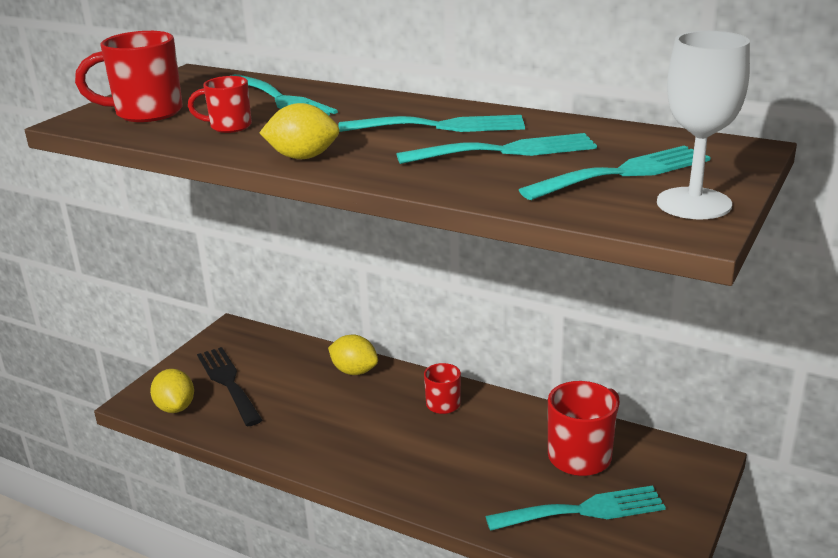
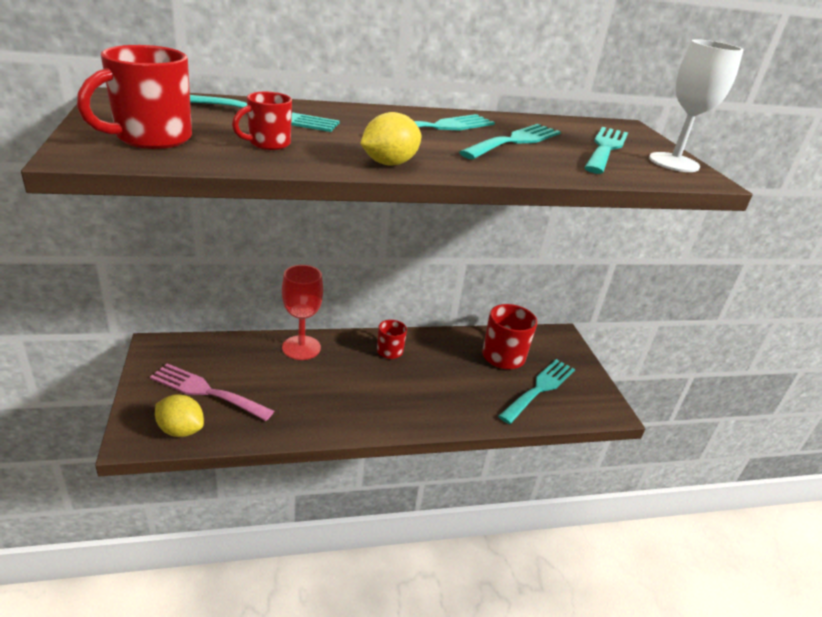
camera: 45 degrees left, 5 degrees up
(228, 382) = (206, 391): black fork -> pink fork
(354, 371) = (301, 348): yellow lemon -> red goblet

